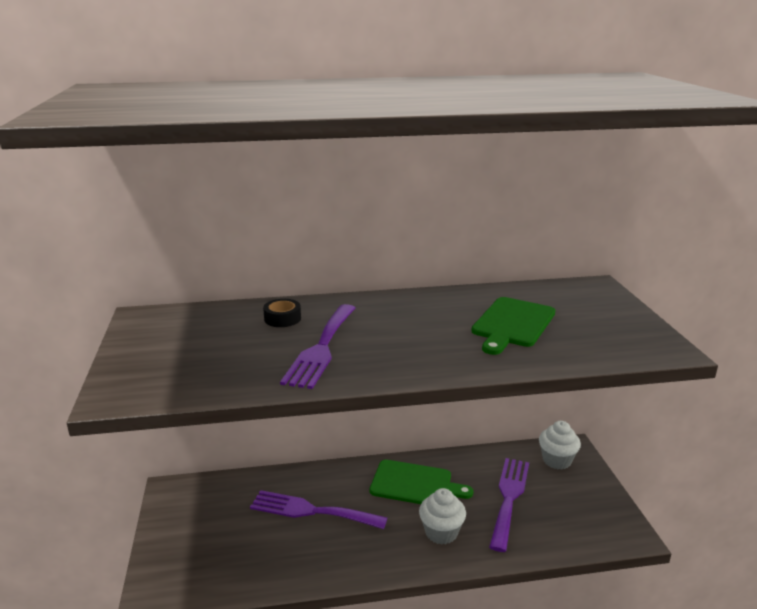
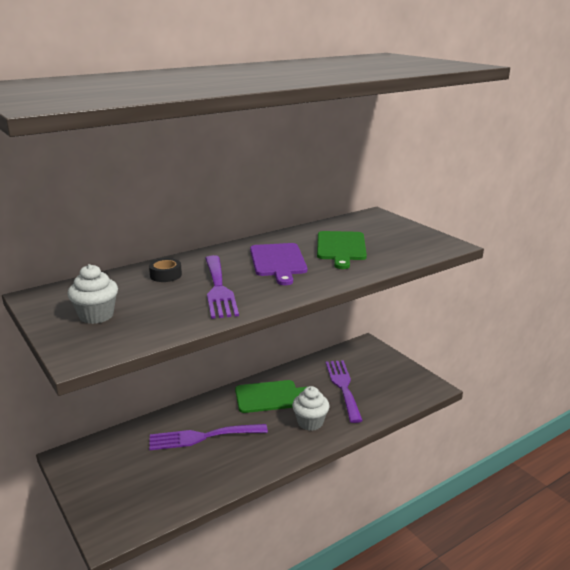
camera: 25 degrees left, 0 degrees up
(419, 327) = (278, 262): none -> purple cutting board
(557, 460) = (360, 354): white cupcake -> white cupcake (96, 316)

